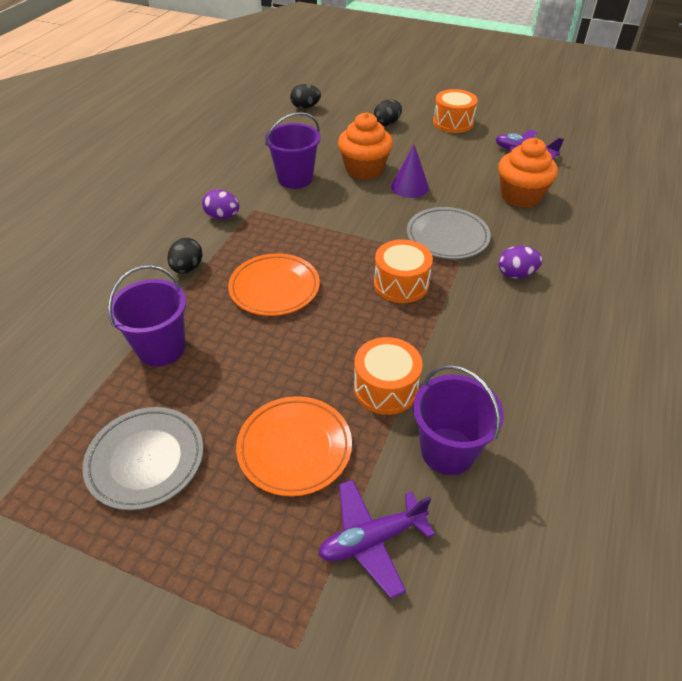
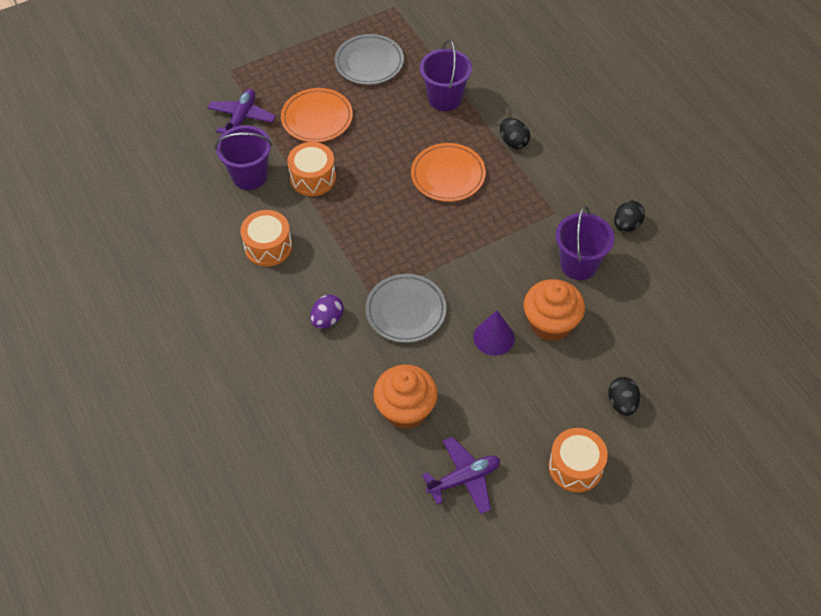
camera: 130 degrees right, 10 degrees up
(222, 216) = (561, 189): purple egg -> none
(305, 107) = (717, 354): black egg -> black egg (626, 225)
(401, 284) = (385, 245): orange drum -> orange drum (268, 246)

